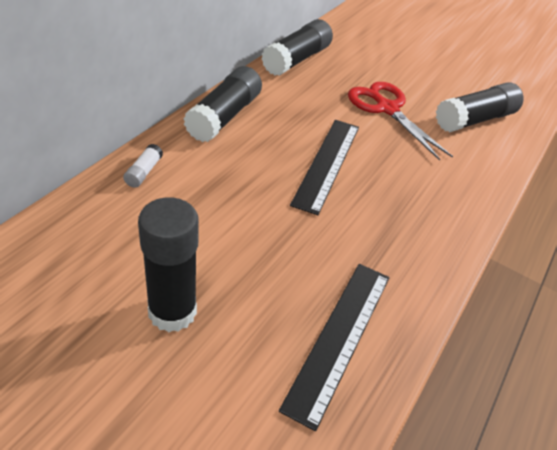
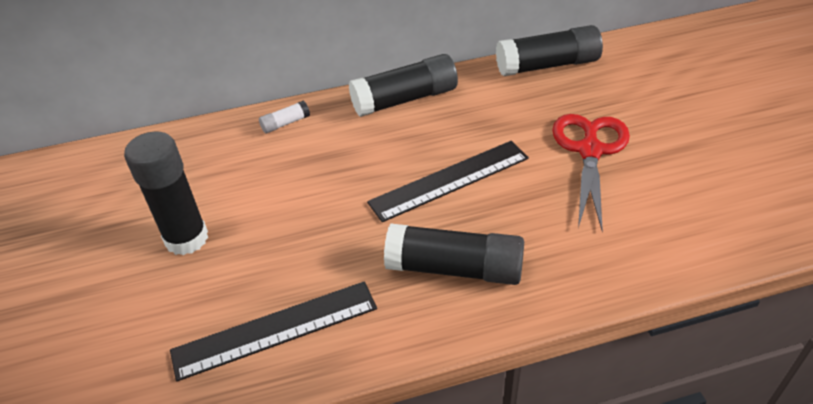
camera: 50 degrees right, 0 degrees up
(474, 119) = (696, 204): black glue stick -> black glue stick (455, 268)

